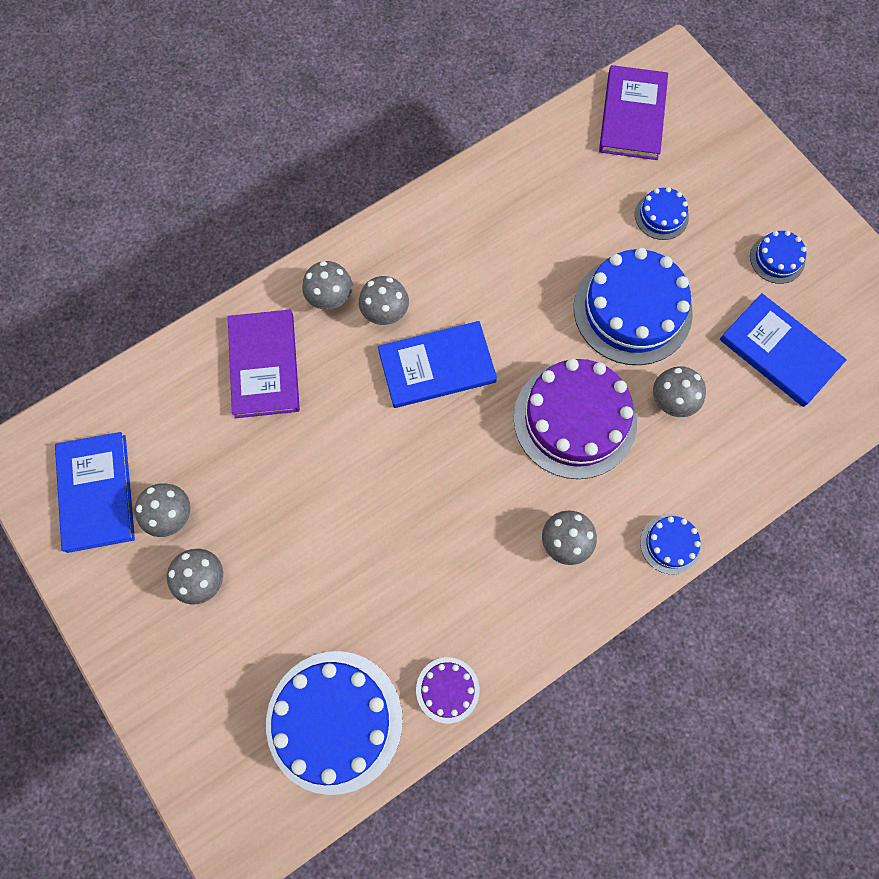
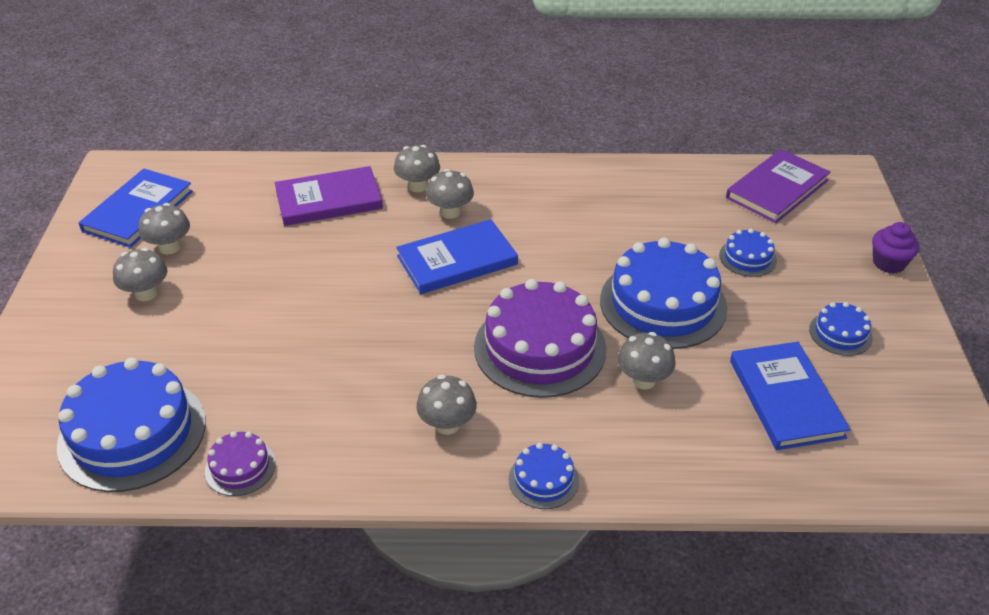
camera: 35 degrees right, 30 degrees down
(264, 365) = (329, 200): purple book -> purple book turned 45 degrees clockwise
(437, 366) = (457, 260): blue book -> blue book turned 45 degrees counterclockwise
(766, 156) = (888, 263): none -> purple cupcake

